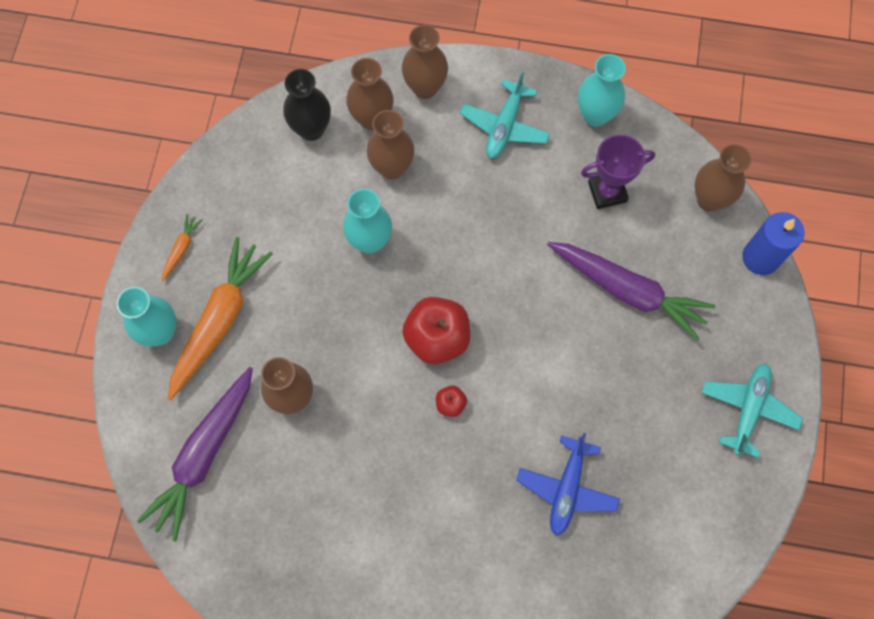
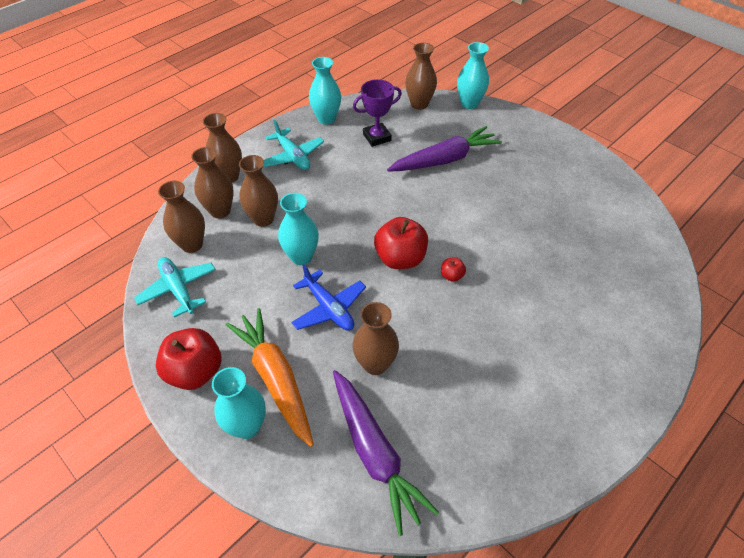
camera: 55 degrees left, 20 degrees down
(181, 249) = (195, 372): orange carrot -> red apple
(311, 129) = (192, 244): black vase -> brown vase
(567, 489) = (551, 249): blue plane -> blue plane (329, 308)
(607, 192) = (377, 137): purple trophy -> purple trophy turned 45 degrees clockwise
(748, 409) = (554, 150): turquoise plane -> turquoise plane (178, 289)
(760, 258) = (469, 104): blue candle -> turquoise vase

